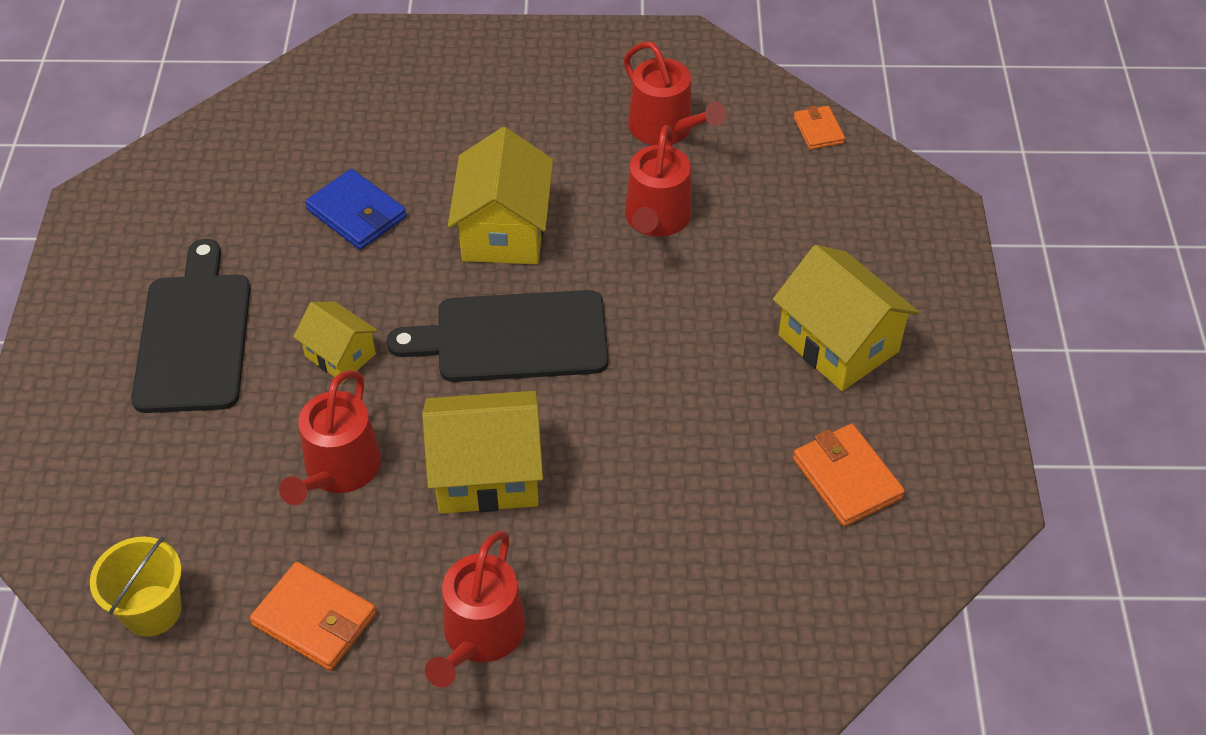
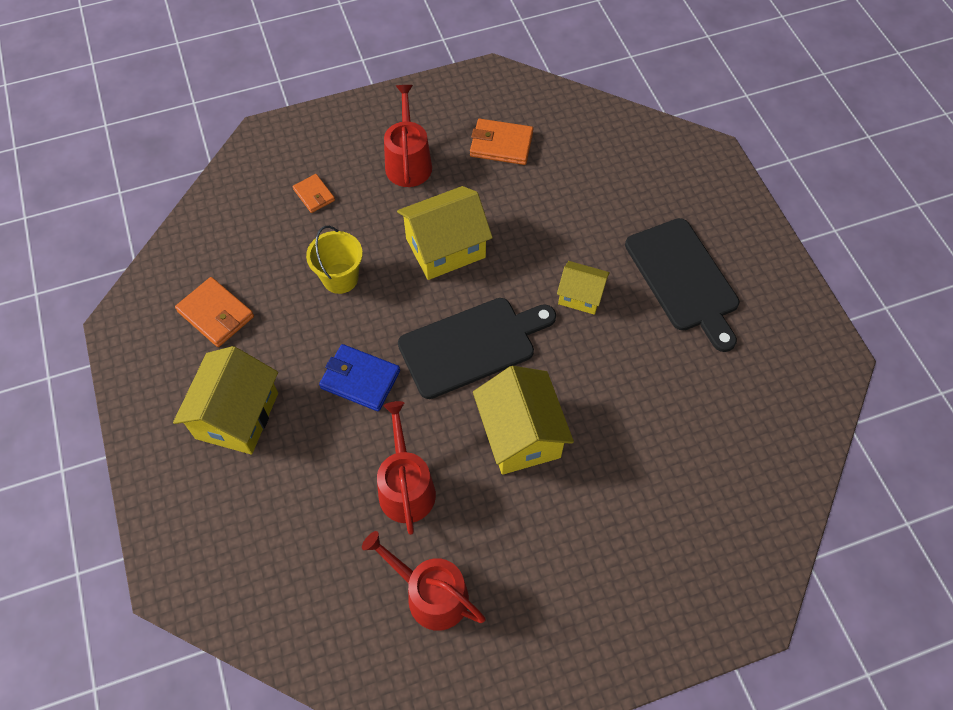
camera: 160 degrees right, 10 degrees up
(152, 610) = (589, 124): yellow bucket -> yellow bucket (340, 278)
(338, 470) = (536, 223): red watering can -> none
(356, 213) = (639, 413): blue wallet -> blue wallet (360, 379)
(818, 130) = (291, 642): orange wallet -> orange wallet (314, 195)
(838, 343) = (237, 415): yellow house -> yellow house turned 75 degrees clockwise

